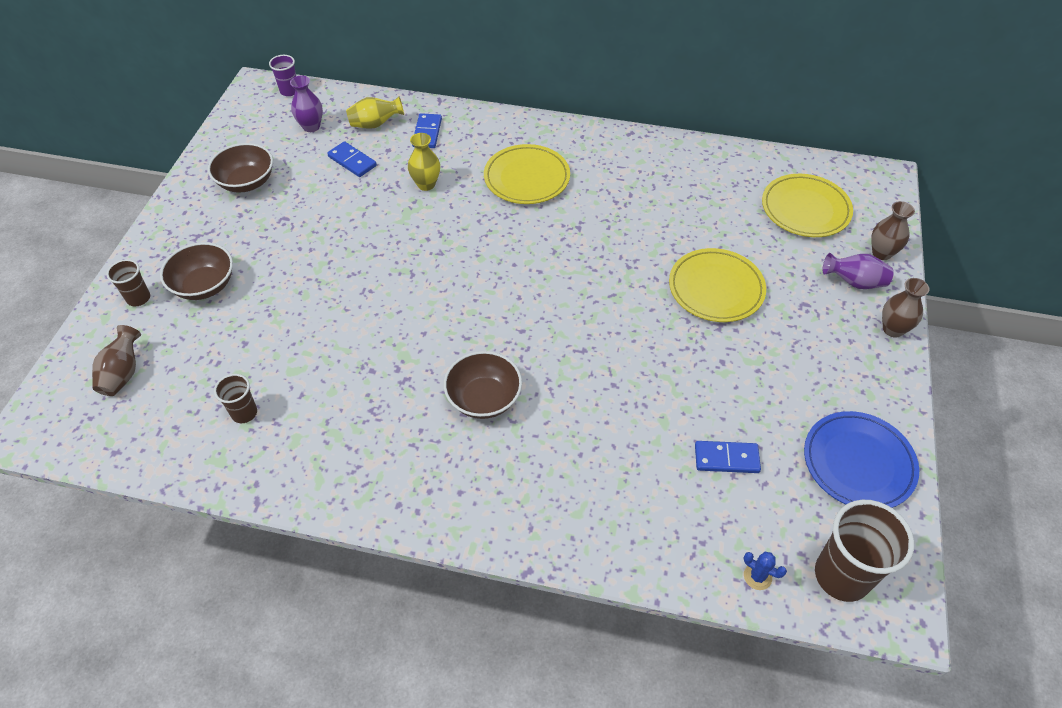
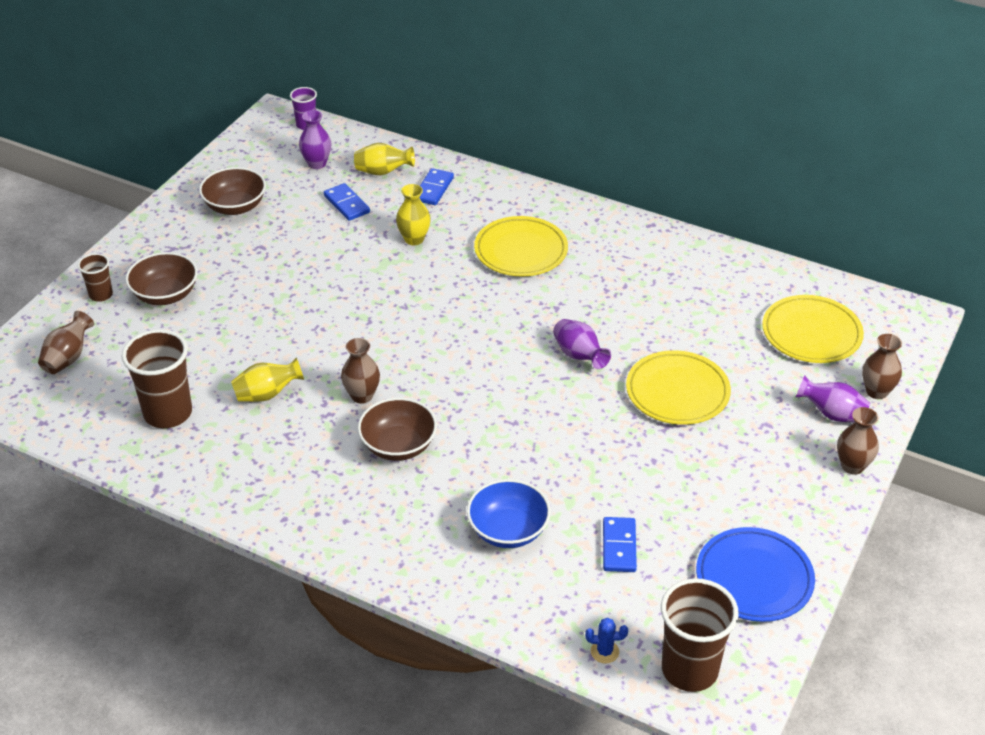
camera: 15 degrees right, 10 degrees down
(244, 413) = (168, 413): brown cup -> brown cup, size x1.89
(338, 371) = (267, 394): none -> yellow vase
(431, 353) = (362, 396): none -> brown vase
(616, 270) = (579, 355): none -> purple vase
(619, 466) = (508, 530): none -> blue bowl
(726, 459) = (619, 546): blue domino -> blue domino turned 75 degrees clockwise
(757, 576) = (604, 652): blue cactus -> blue cactus turned 45 degrees counterclockwise

